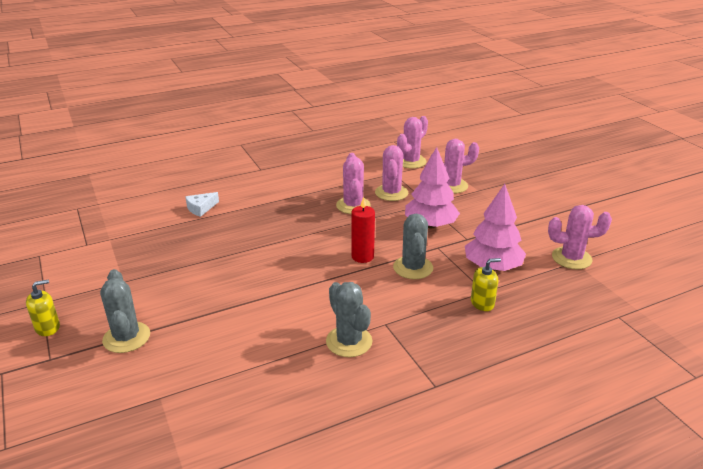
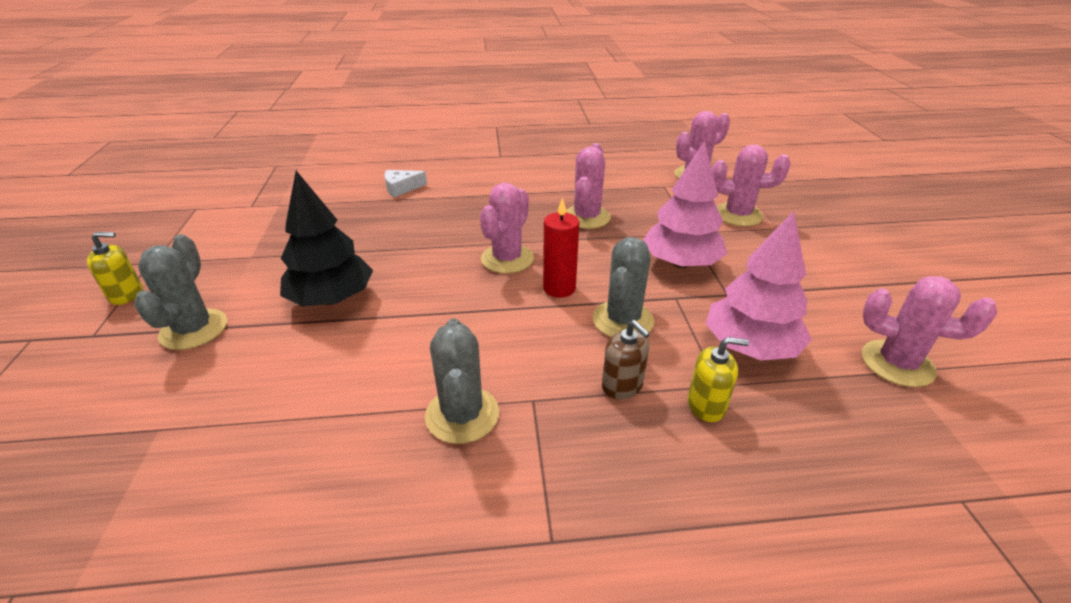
camera: 20 degrees right, 5 degrees up
(212, 296) = (332, 299): none -> black tree
(391, 193) = (647, 210): pink cactus -> pink cactus (507, 259)
(432, 304) = (622, 386): none -> brown soap dispenser

